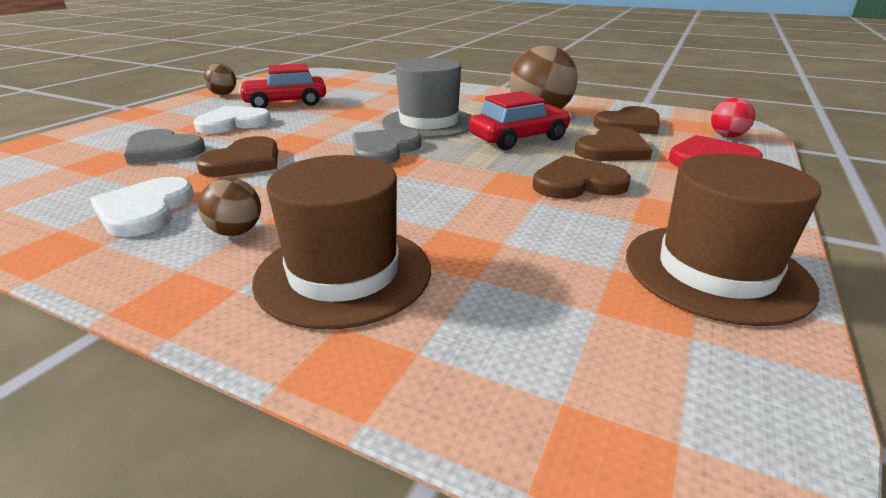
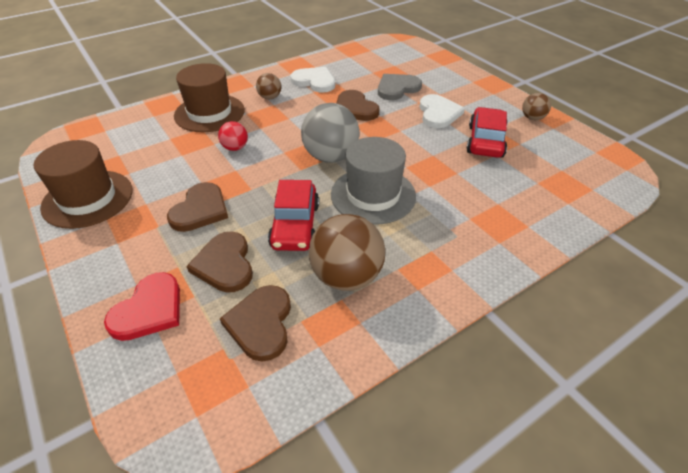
camera: 120 degrees right, 15 degrees up
(384, 150) = (330, 156): grey heart -> grey ball
(727, 136) = (163, 379): red ball -> red ball (235, 148)

